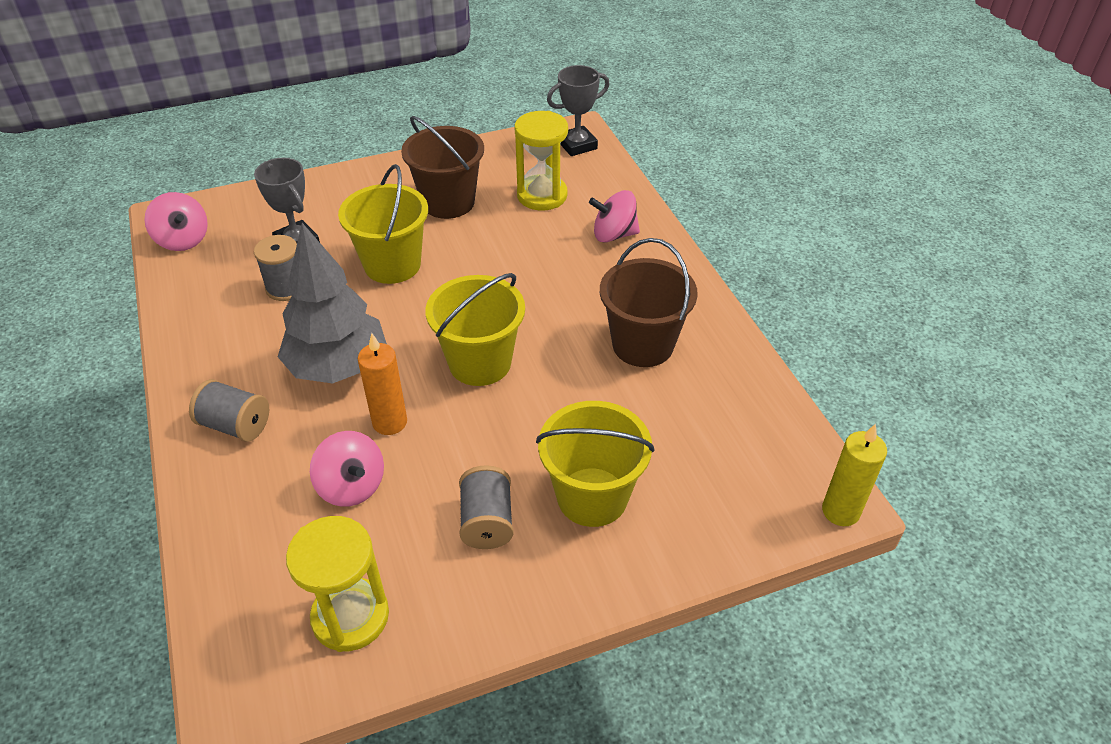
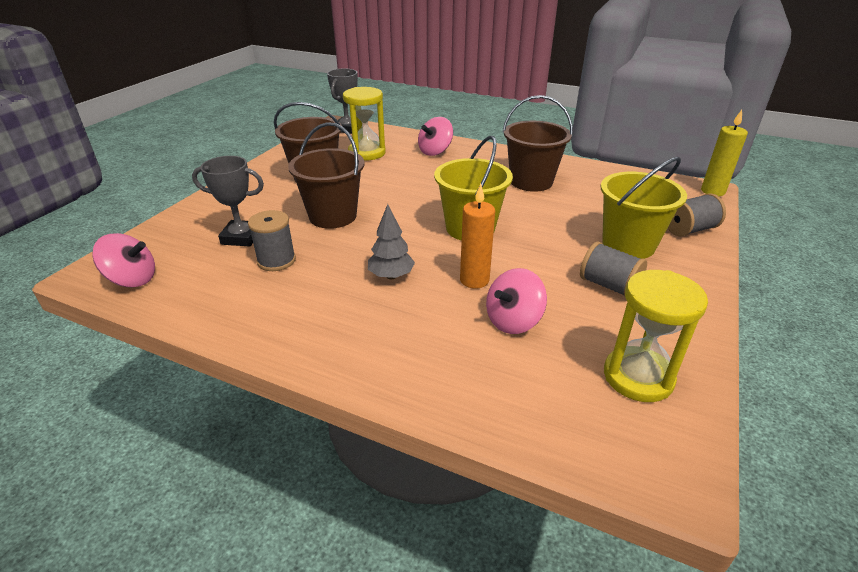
camera: 45 degrees left, 10 degrees down
(235, 425) = (378, 345): grey spool -> grey spool (689, 230)
(338, 367) = (391, 276): grey tree -> grey tree, size x0.51
(352, 486) = (513, 321): pink spinning top -> pink spinning top turned 135 degrees clockwise
(392, 265) = (333, 216): yellow bucket -> brown bucket

